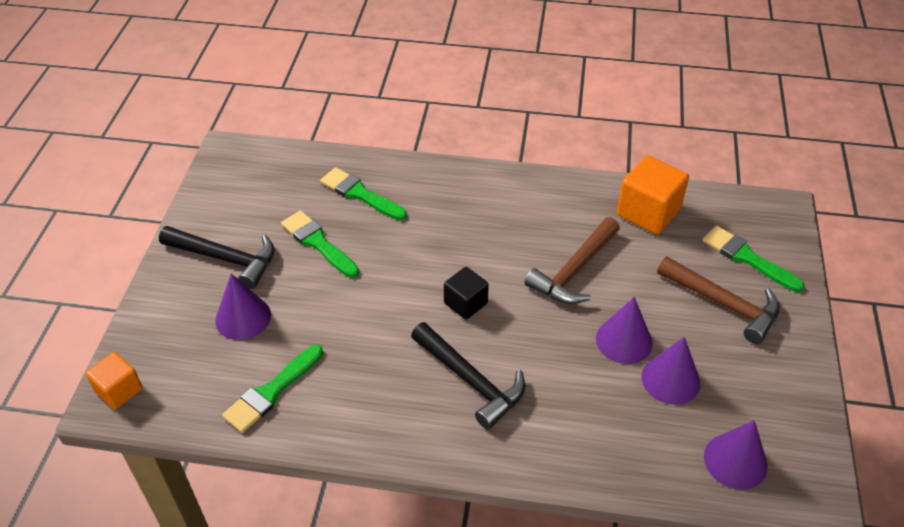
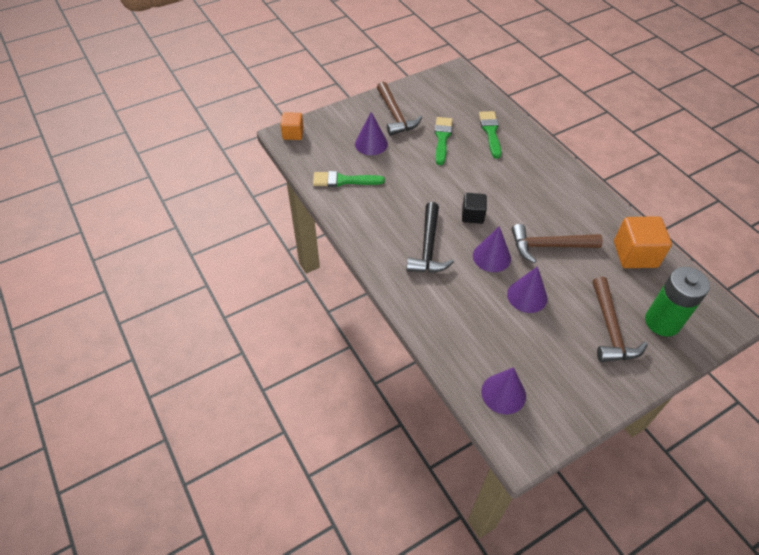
camera: 50 degrees right, 5 degrees up
(225, 258) = (395, 115): black hammer -> brown hammer
(670, 379) = (525, 332): purple cone -> purple cone (491, 257)
(746, 257) = (662, 322): green brush -> green battery

